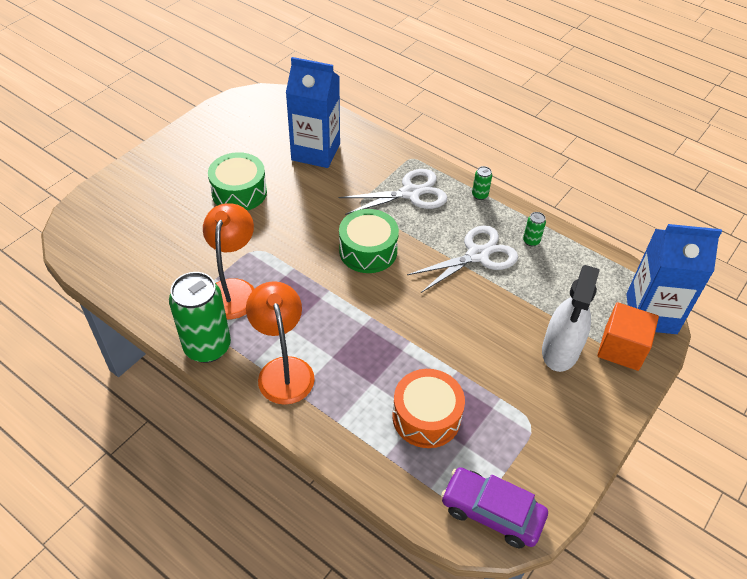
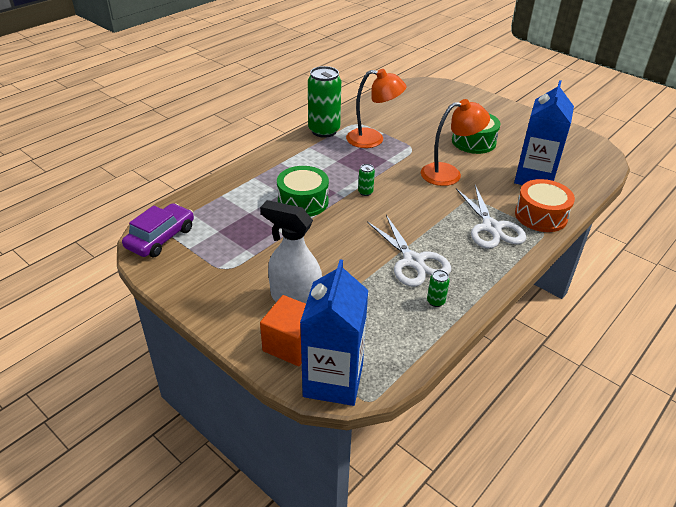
camera: 95 degrees right, 10 degrees down
(283, 370) = (300, 158): orange lamp -> orange lamp (449, 174)
(368, 251) = (414, 199): green drum -> green drum (303, 201)
(426, 417) = (247, 215): orange drum -> orange drum (541, 216)
(479, 195) = (498, 273): green can -> green can (365, 192)

